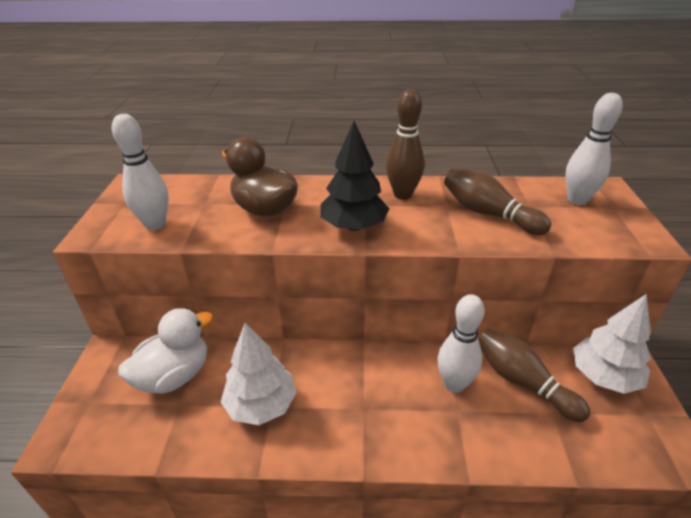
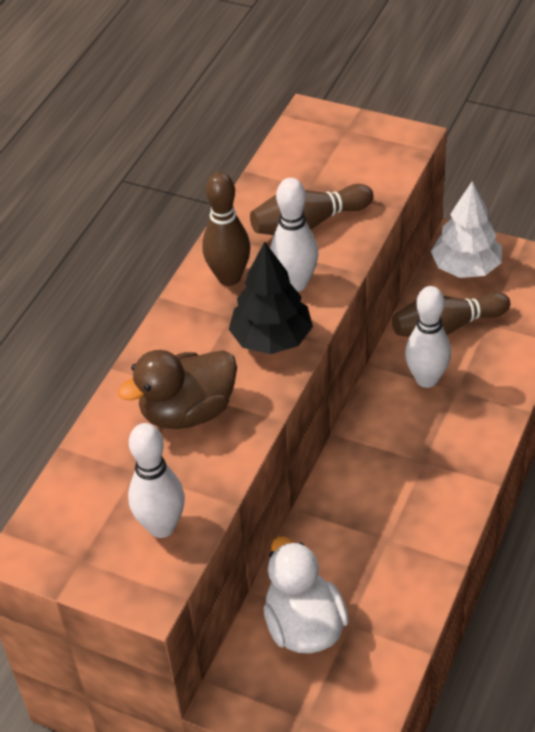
camera: 65 degrees left, 10 degrees up
(261, 405) = (383, 547): white tree -> none
(577, 200) = (321, 148): white bowling pin -> white bowling pin (295, 283)

